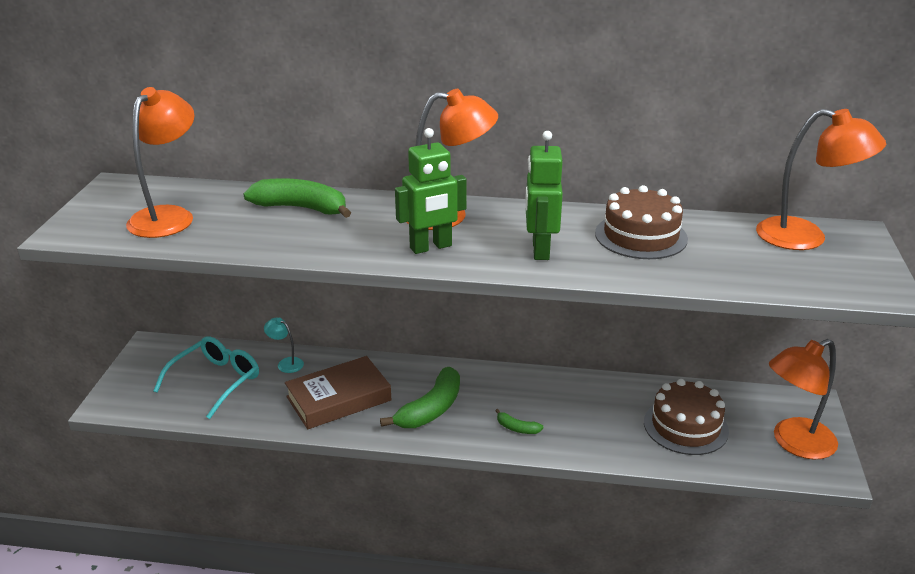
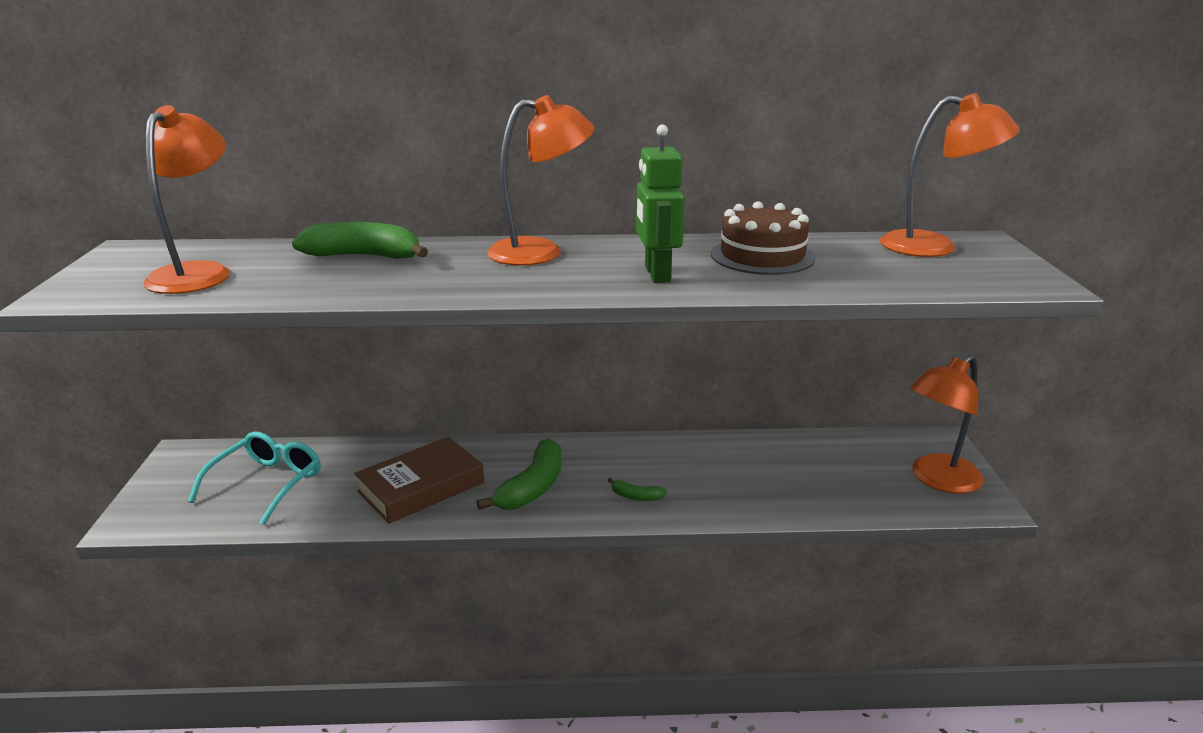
camera: 10 degrees left, 5 degrees down
(286, 363) = (351, 456): turquoise lamp -> none
(431, 247) = (530, 280): green robot -> none
(685, 426) = (819, 475): brown cake -> none

